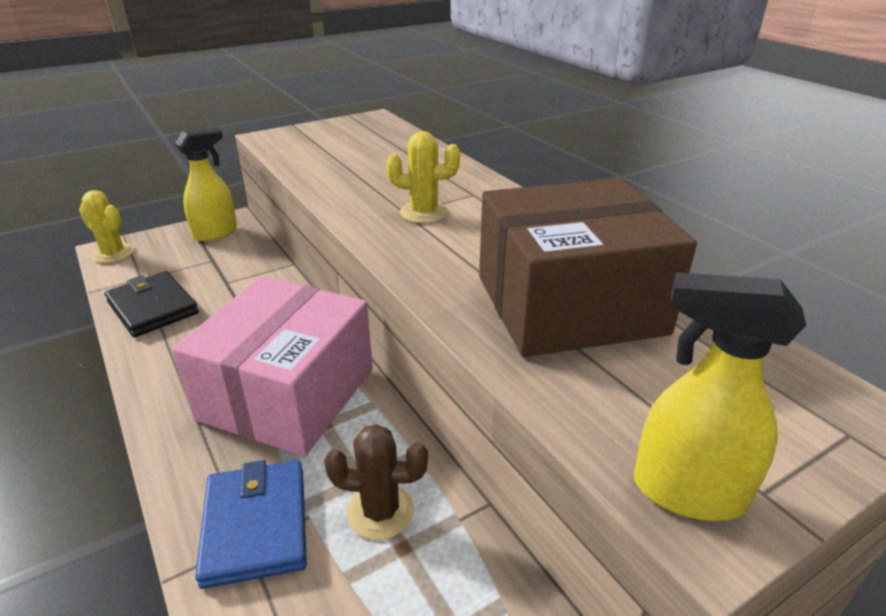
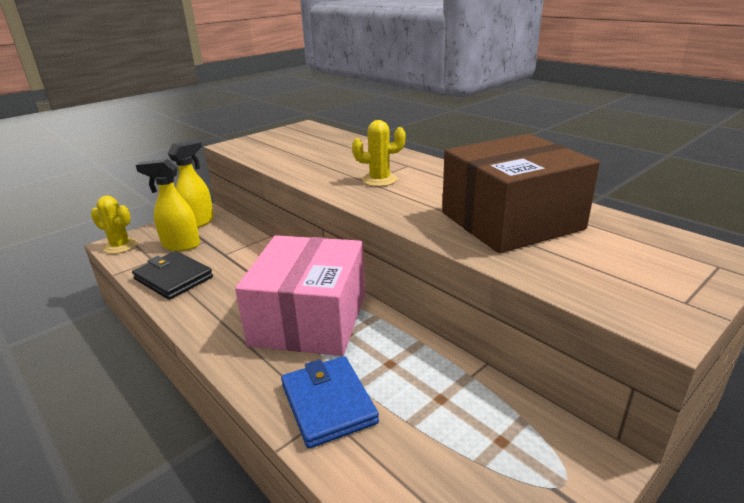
camera: 10 degrees left, 5 degrees down
(380, 511) = (414, 380): brown cactus -> none
(686, 492) = (641, 309): yellow spray bottle -> yellow spray bottle (180, 245)

